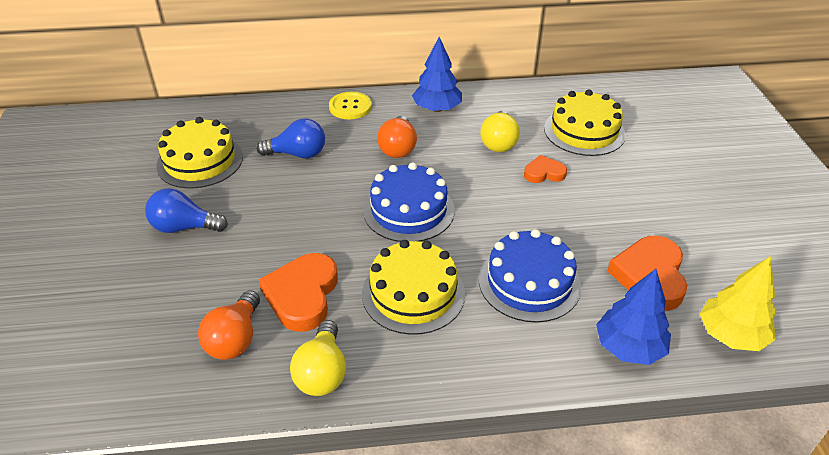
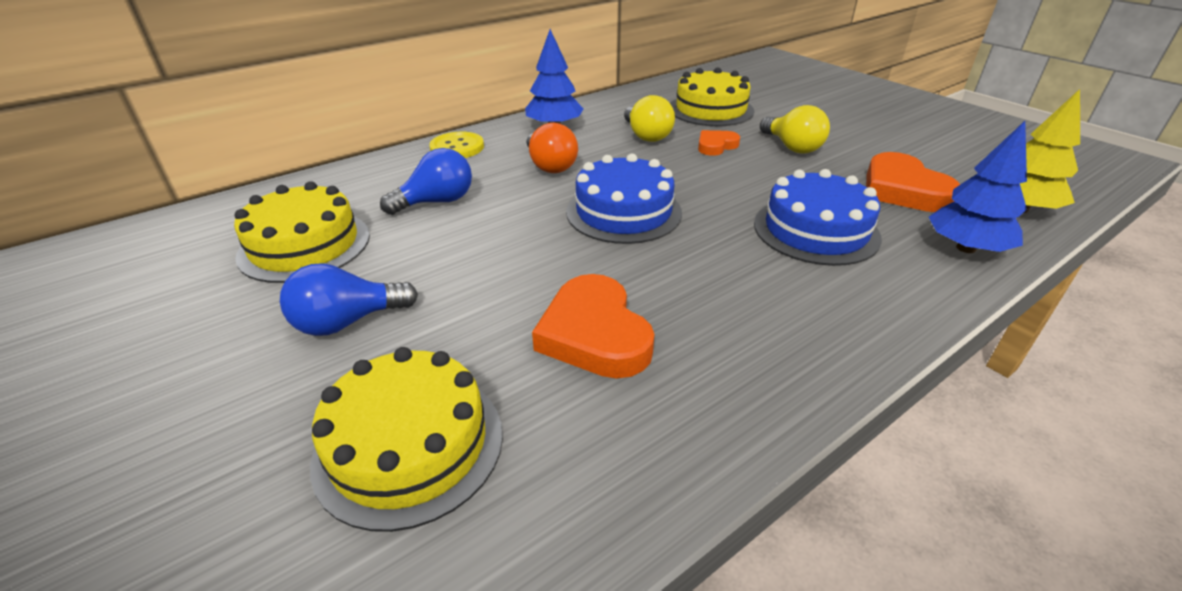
camera: 30 degrees left, 5 degrees down
(235, 339) = (558, 422): orange light bulb -> none
(322, 372) = (716, 407): yellow light bulb -> yellow light bulb (792, 147)
(413, 293) = (719, 282): yellow cake -> yellow cake (409, 445)

